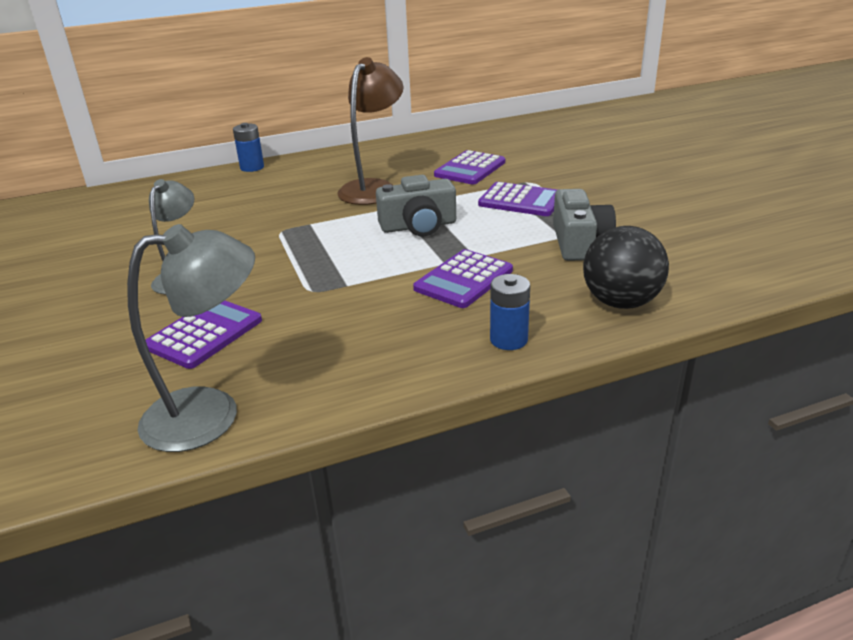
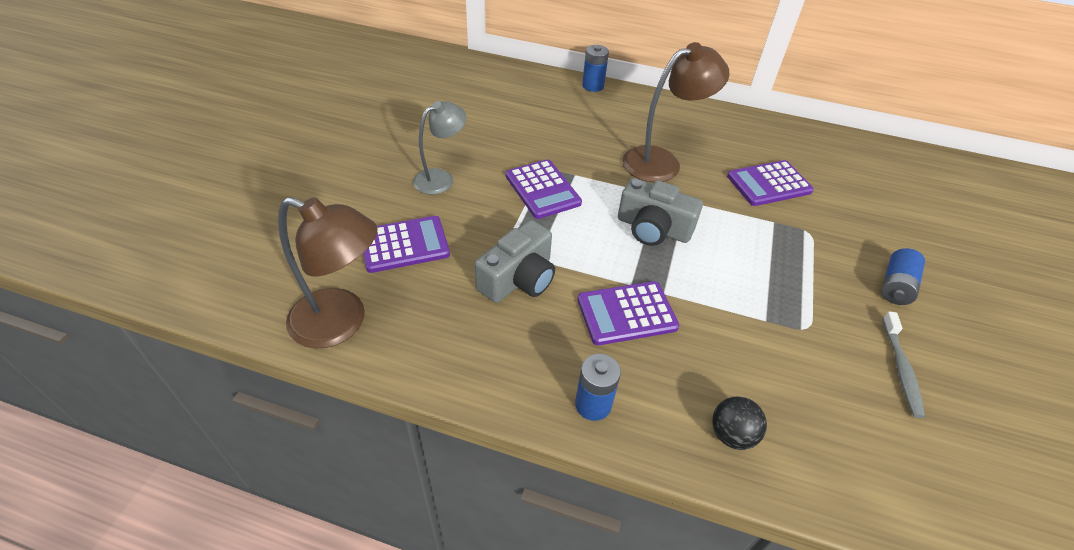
camera: 35 degrees right, 15 degrees up
(211, 414) = (341, 323): grey lamp -> brown lamp
(521, 201) = (774, 251): purple calculator -> purple calculator (542, 189)
(579, 242) = (772, 337): grey camera -> grey camera (519, 278)
(616, 184) = (895, 286): none -> blue battery
(620, 302) = (731, 435): black ball -> black ball, size x0.59
(671, 220) = (901, 369): none -> grey toothbrush

